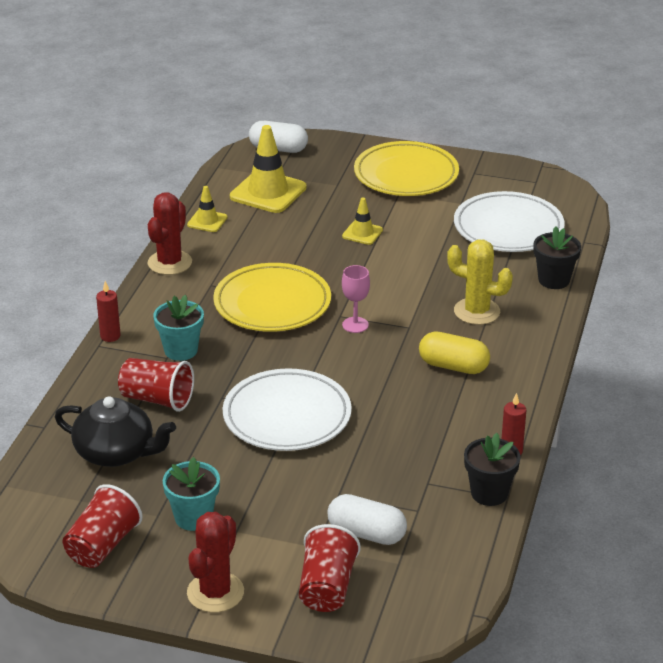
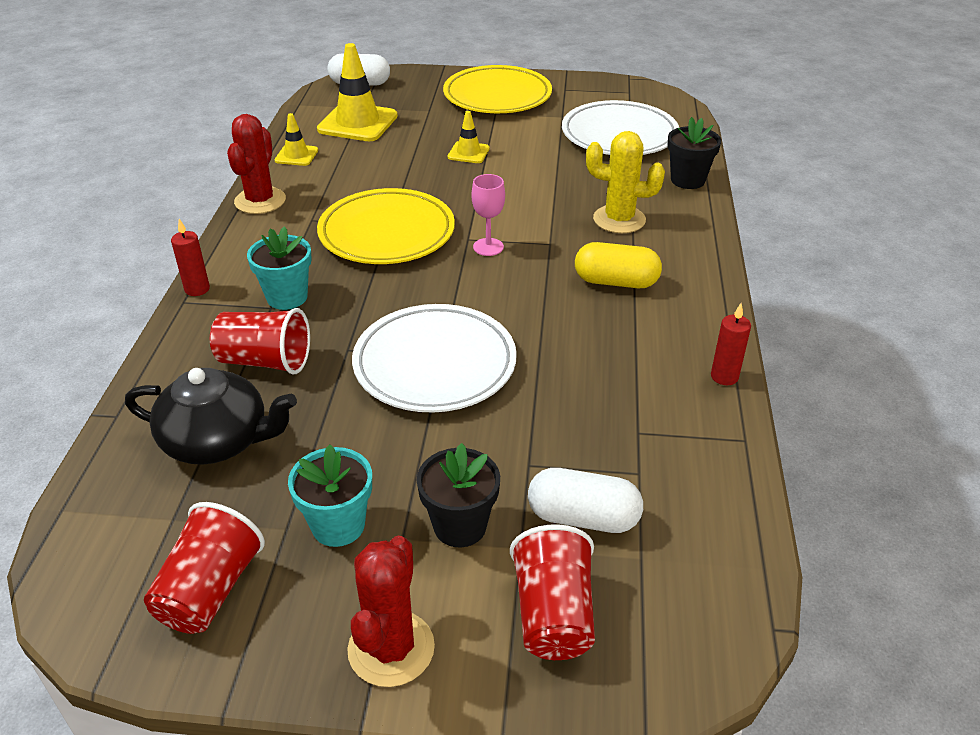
camera: 10 degrees left, 5 degrees up
(489, 493) = (720, 437): black flower pot -> black flower pot (460, 526)

